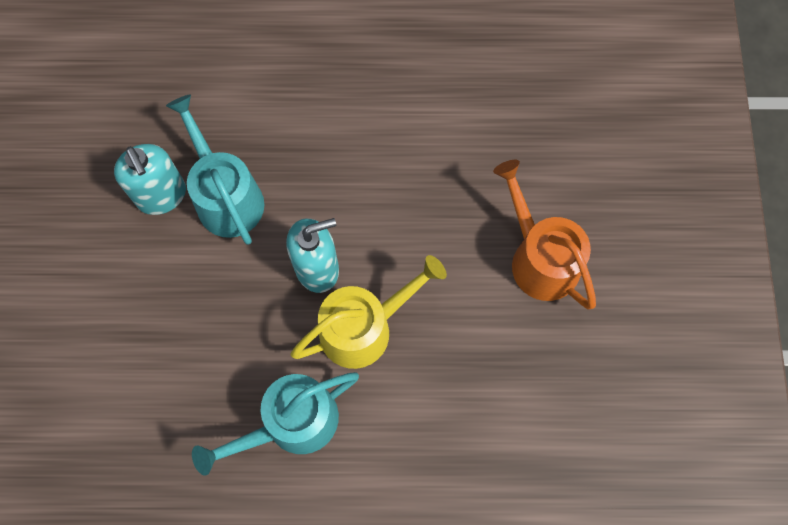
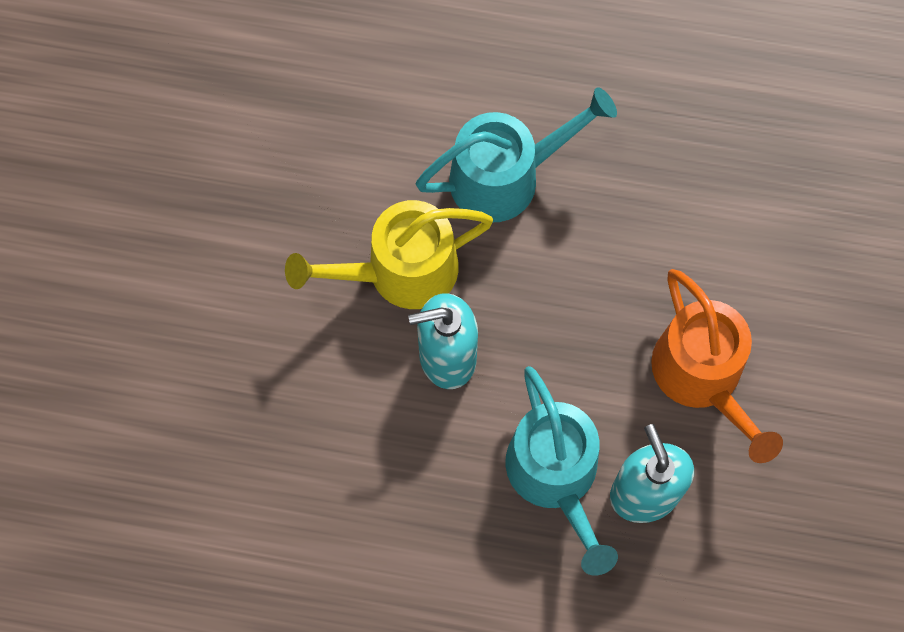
camera: 170 degrees left, 0 degrees up
(539, 258) = (158, 321): orange watering can -> orange watering can (703, 377)

